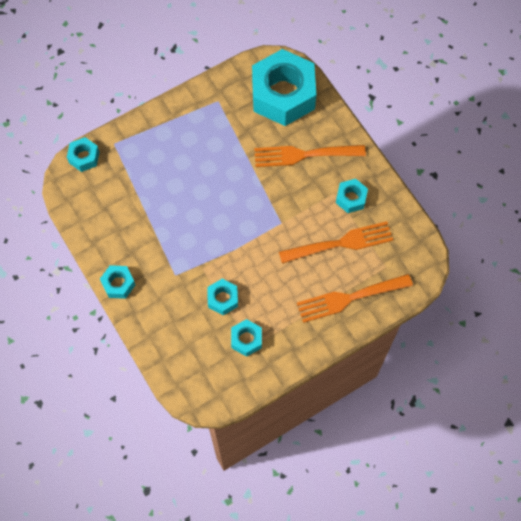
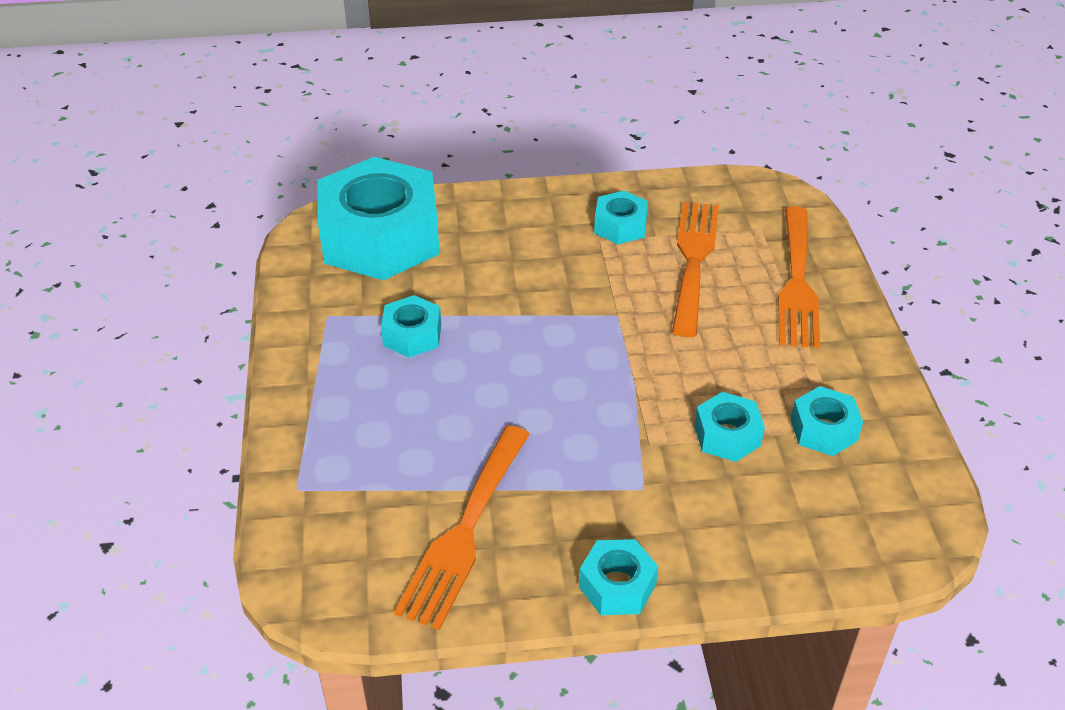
camera: 65 degrees left, 25 degrees down
(84, 157) = (290, 548): turquoise nut -> turquoise nut (412, 335)
(304, 155) = (508, 250): orange fork -> orange fork (465, 531)

